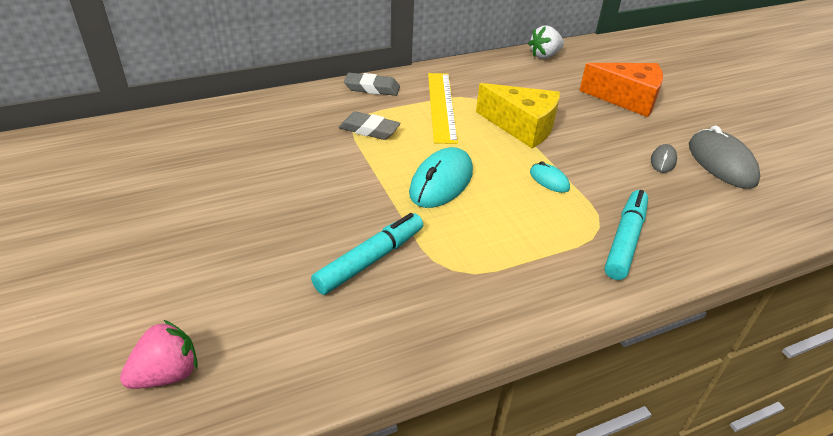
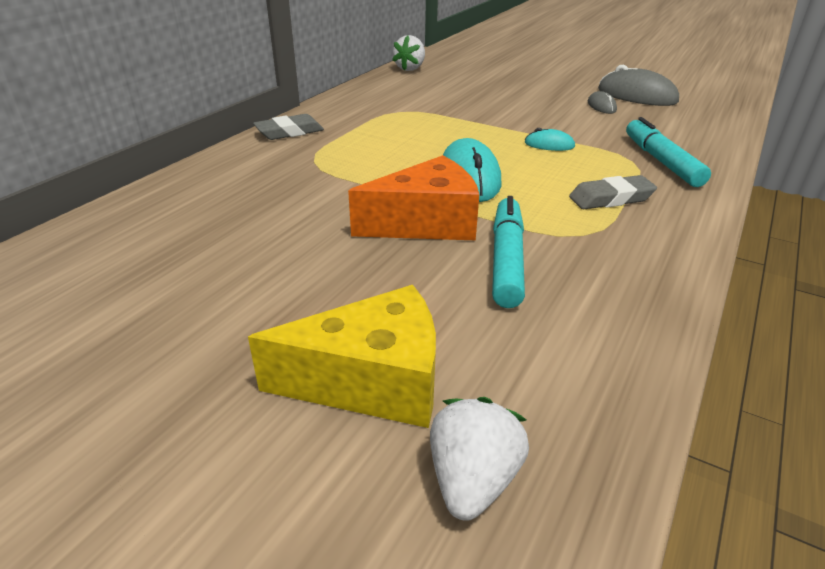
camera: 35 degrees left, 5 degrees down
(167, 374) = (472, 480): pink strawberry -> white strawberry
(369, 130) = (339, 163): grey eraser -> grey eraser (611, 198)
(441, 106) = (379, 125): yellow ruler -> none
(522, 127) = (470, 118): yellow cheese -> yellow cheese (372, 382)
(627, 99) = (516, 78): orange cheese -> orange cheese (426, 223)

